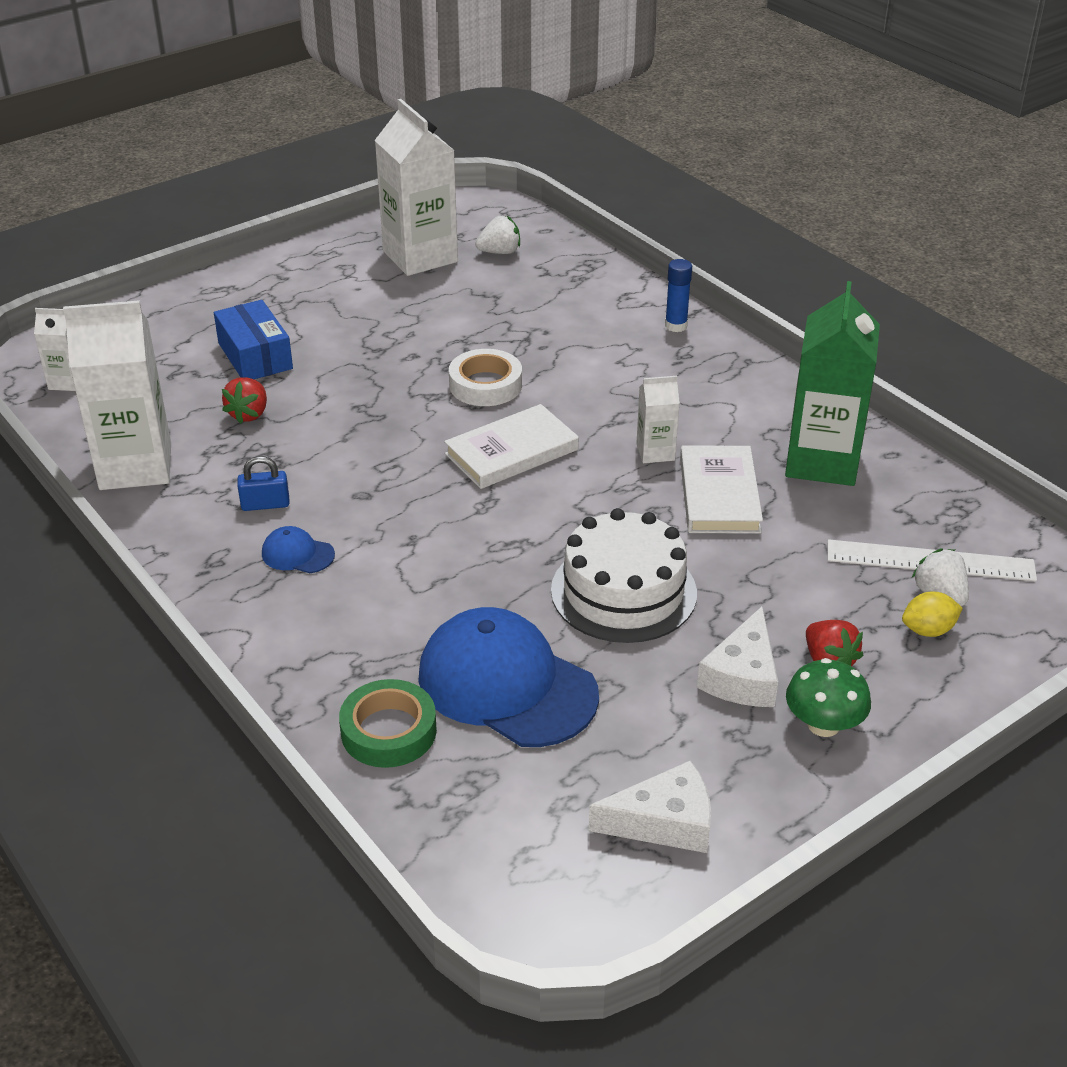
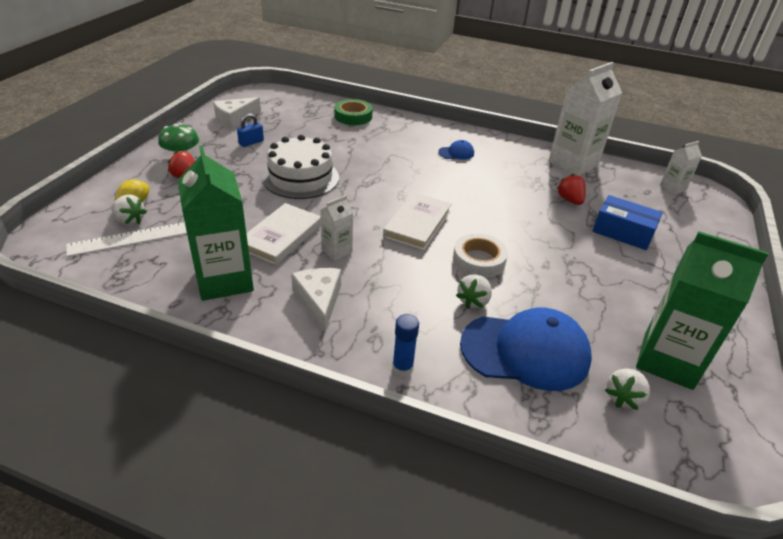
camera: 145 degrees right, 0 degrees up
(265, 504) = (497, 165): blue padlock -> blue padlock (251, 142)
(420, 257) = (667, 361): white carton -> green carton
(506, 685) = (323, 137): blue cap -> blue cap (525, 351)
(544, 351) = (473, 301): none -> white strawberry
(719, 495) = (281, 237): white book -> white book turned 60 degrees clockwise
(742, 676) = (225, 162): white cheese -> white cheese (319, 300)

